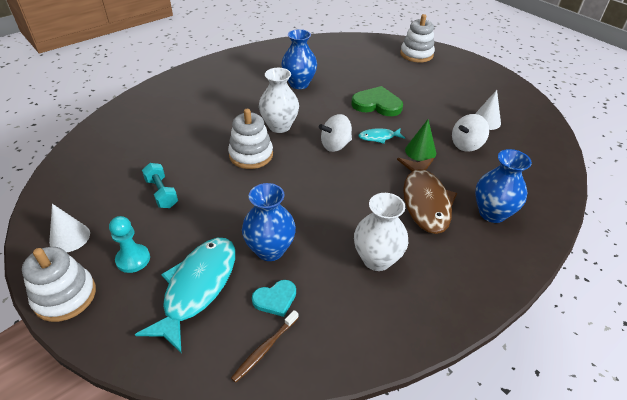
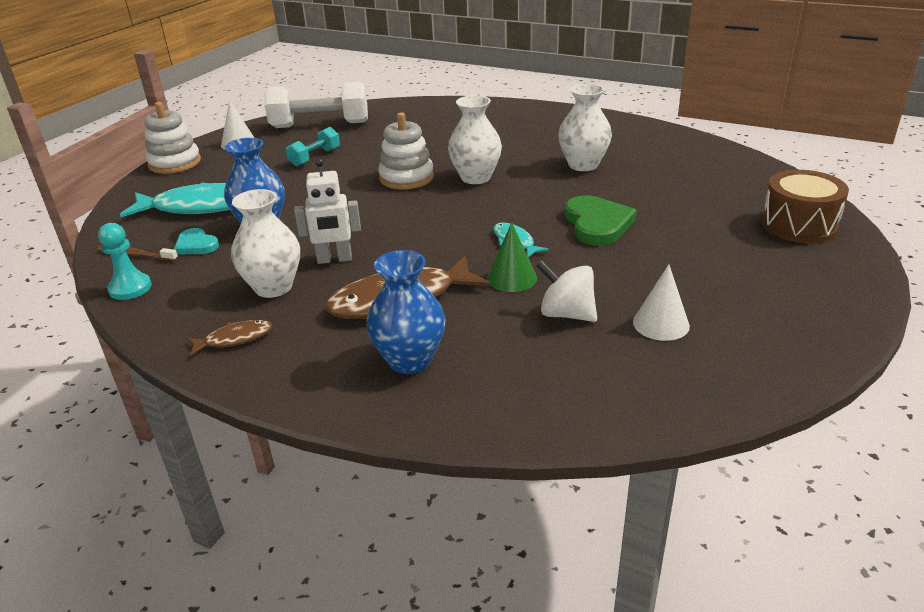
camera: 70 degrees right, 10 degrees down
(91, 175) = (320, 125): none -> white dumbbell
(133, 259) = (223, 173): turquoise pawn -> turquoise pawn (130, 288)
(299, 84) = (583, 165): blue vase -> white vase
(335, 145) = (468, 217): white spinning top -> none
(354, 219) = (334, 259): none -> white robot
(416, 54) = (798, 225): white stacking toy -> brown drum
(440, 293) = (234, 339): none -> brown fish

